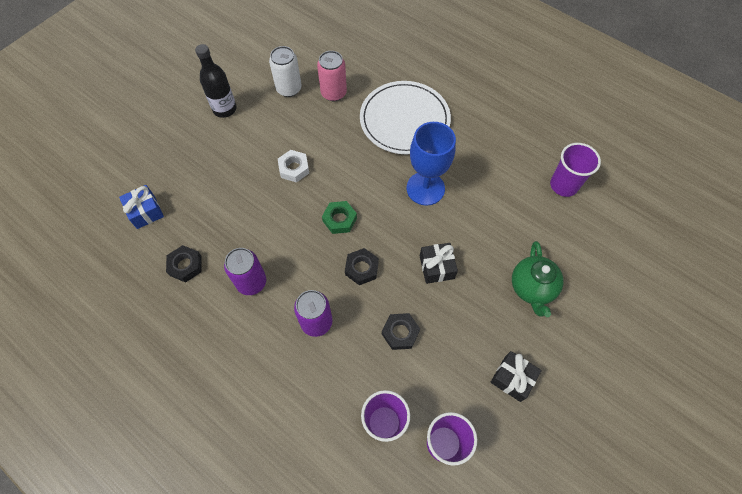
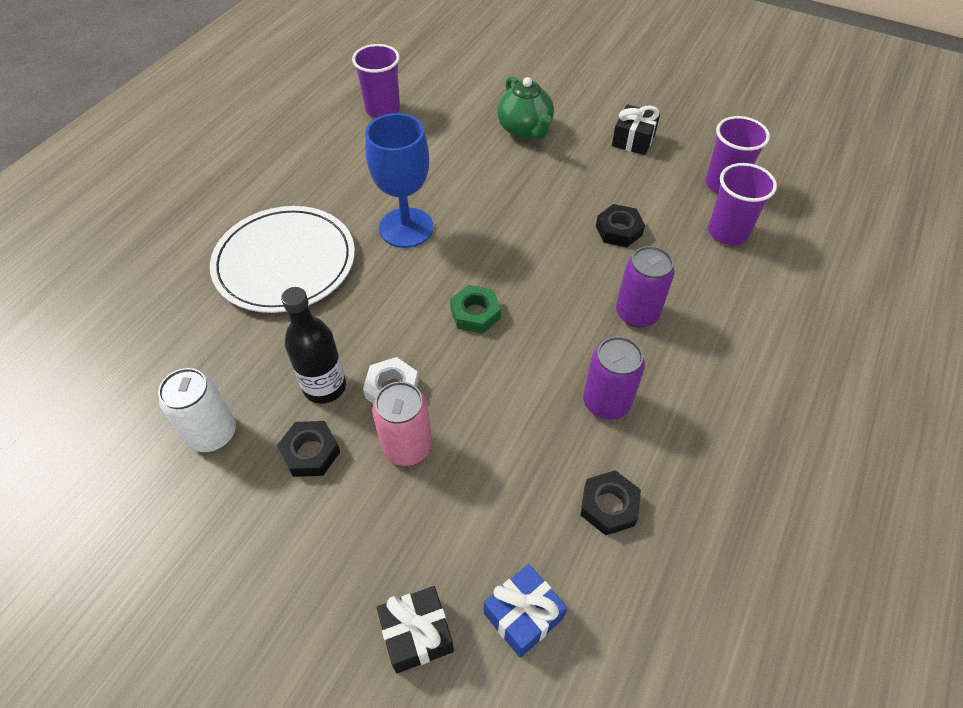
camera: 100 degrees left, 10 degrees down
(224, 109) = (262, 537): black bottle -> black bottle (325, 387)
(333, 93) = (226, 361): pink can -> pink can (407, 446)
(361, 268) = (545, 278): black nut -> black nut (310, 452)
(436, 267) = (522, 207): black gift -> black gift (417, 634)
(532, 288) = (525, 130): green teapot -> green teapot turned 75 degrees clockwise

